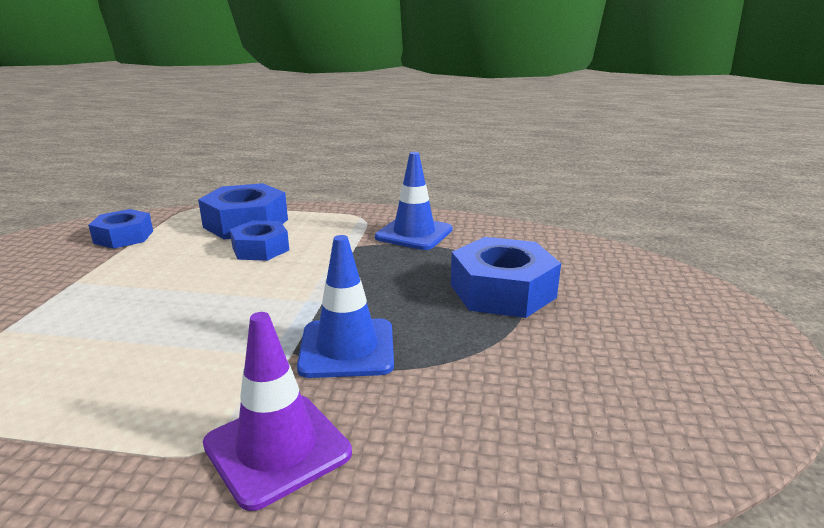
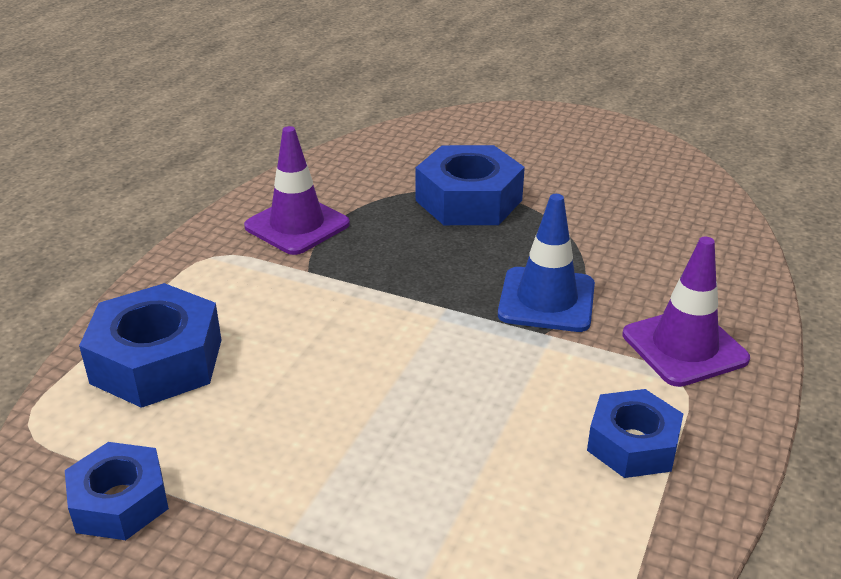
camera: 75 degrees left, 10 degrees up
(260, 249) = (270, 348): blue nut -> blue nut (632, 444)
(414, 233) = (297, 225): blue traffic cone -> purple traffic cone

